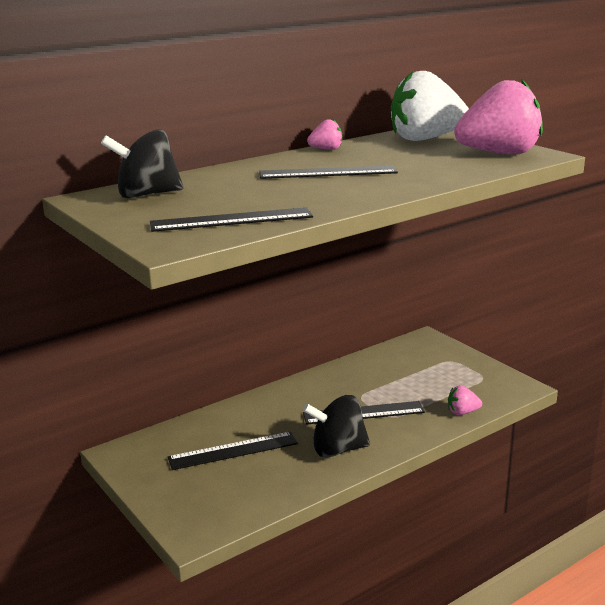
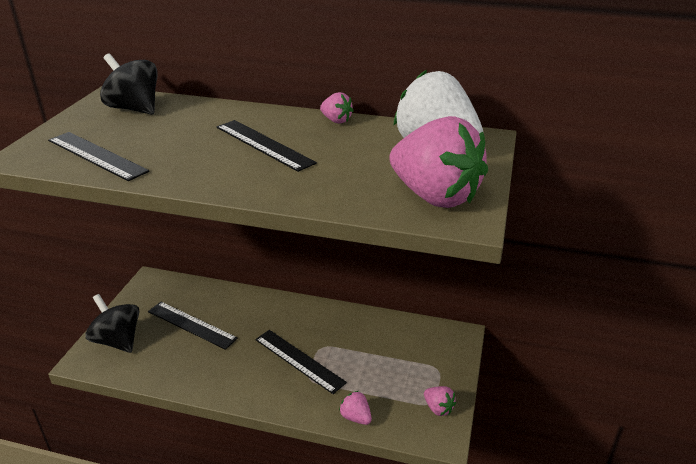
camera: 50 degrees right, 10 degrees up
(337, 449) = (235, 373): black spinning top -> black spinning top (118, 340)
(492, 377) = (438, 408): none -> pink strawberry

